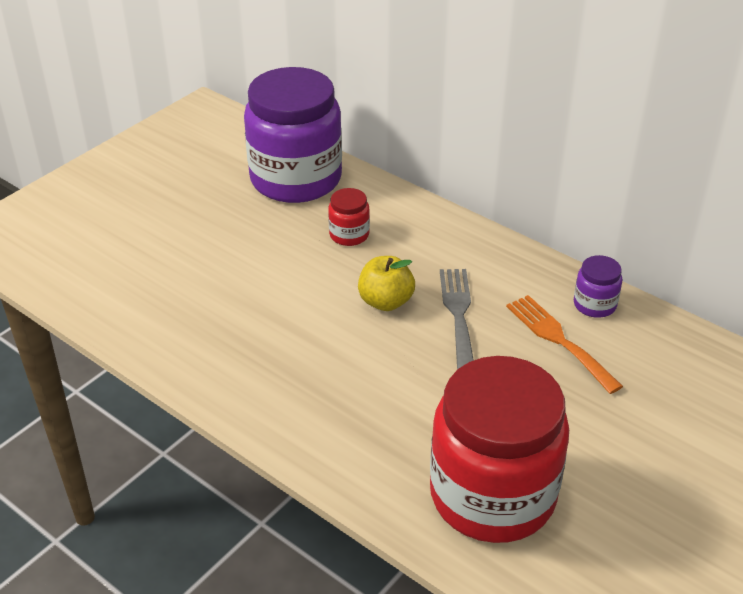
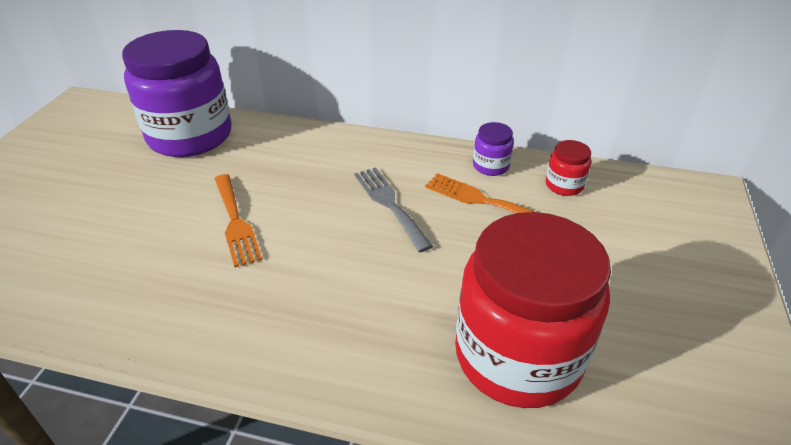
camera: 25 degrees left, 0 degrees up
(300, 286) = (236, 222): none -> orange fork
(349, 235) = (260, 167): red jar -> red jar (564, 185)
(386, 302) = (322, 213): yellow apple -> none

